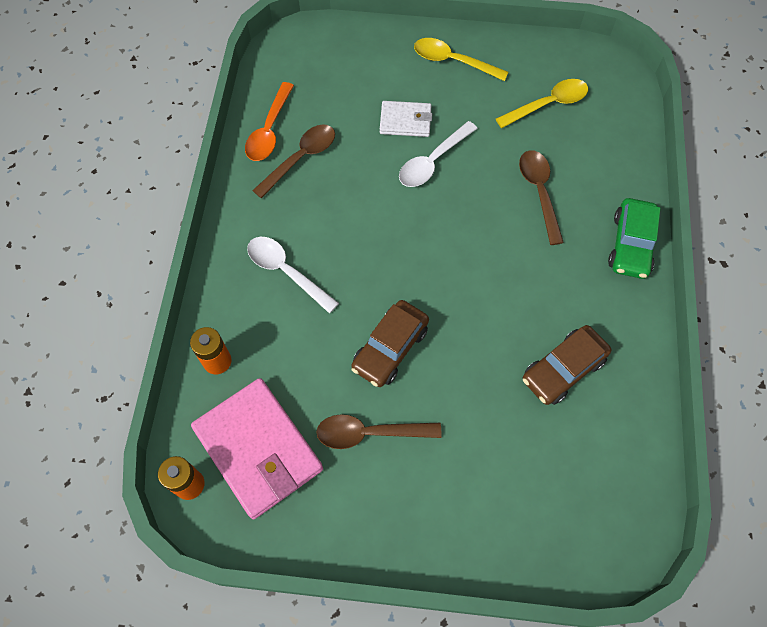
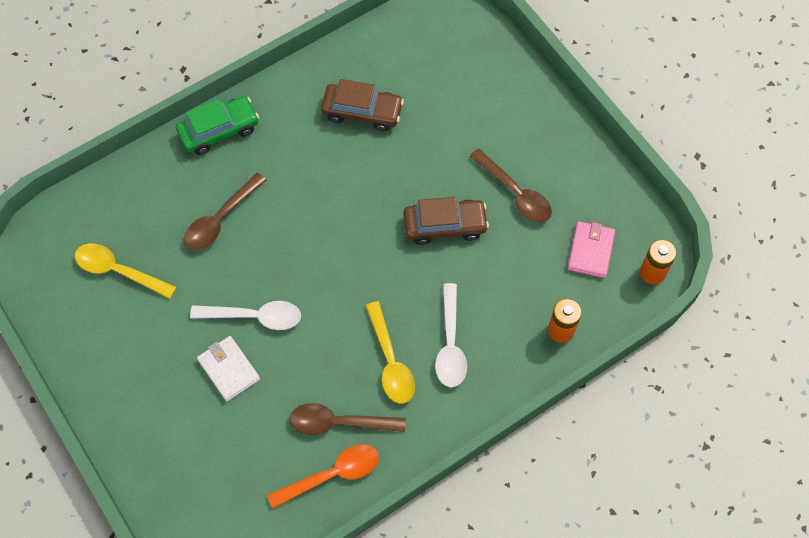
camera: 130 degrees left, 0 degrees up
(258, 449) = (590, 251): pink wallet -> pink wallet, size x0.53
(453, 61) = (126, 380): yellow spoon -> yellow spoon (390, 361)

